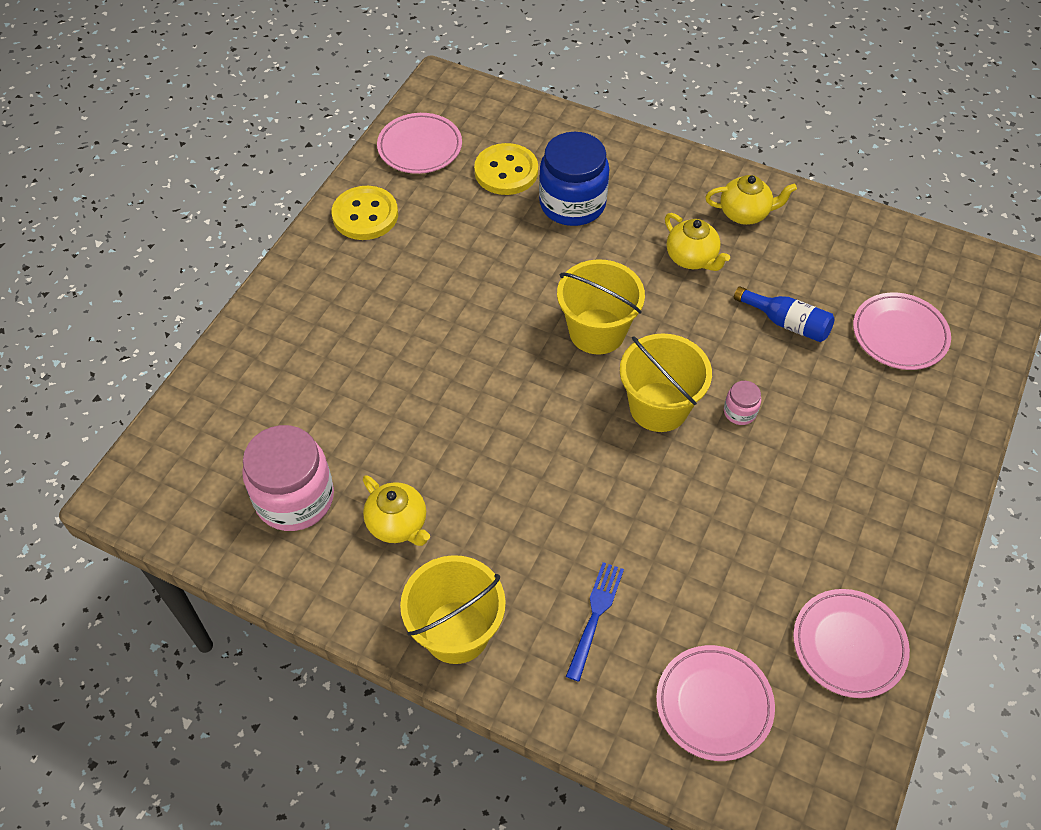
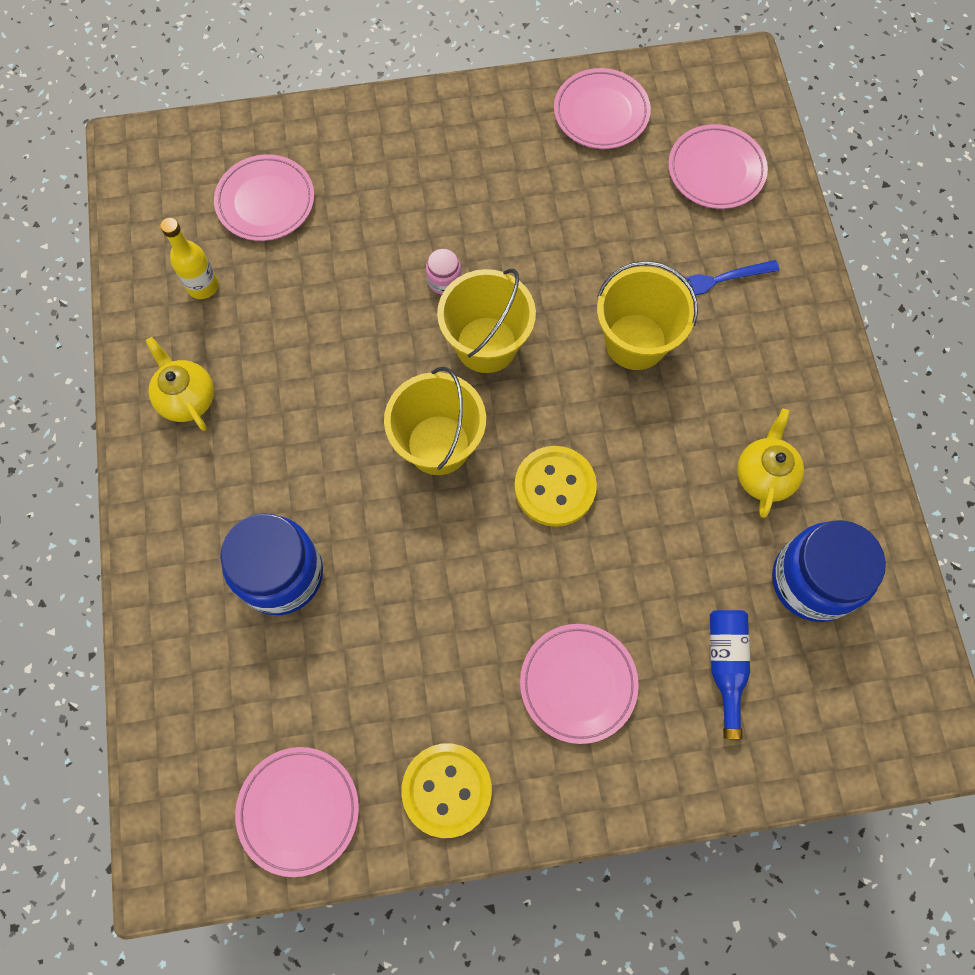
camera: 125 degrees left, 15 degrees up
(295, 498) = (812, 580): pink jar -> blue jar
(362, 313) = (578, 683): none -> pink plate
(456, 632) = (810, 367): yellow bucket -> yellow bucket (635, 342)
(506, 171) = (276, 678): yellow button -> yellow button (554, 487)
(692, 258) = (284, 414): yellow teapot -> none
(786, 323) = (314, 293): blue bottle -> blue bottle (725, 665)
(839, 262) = (203, 286): none -> yellow bottle

